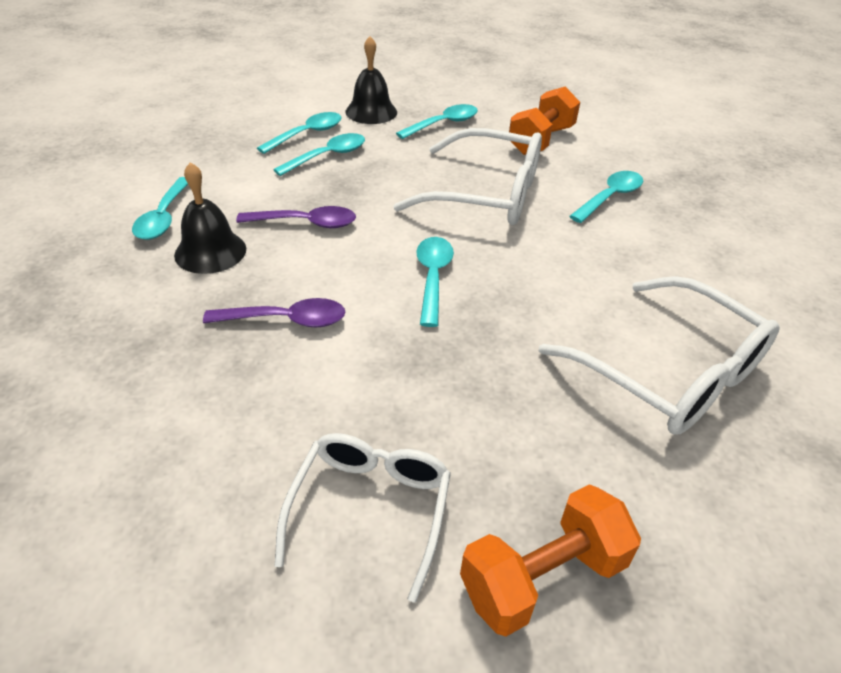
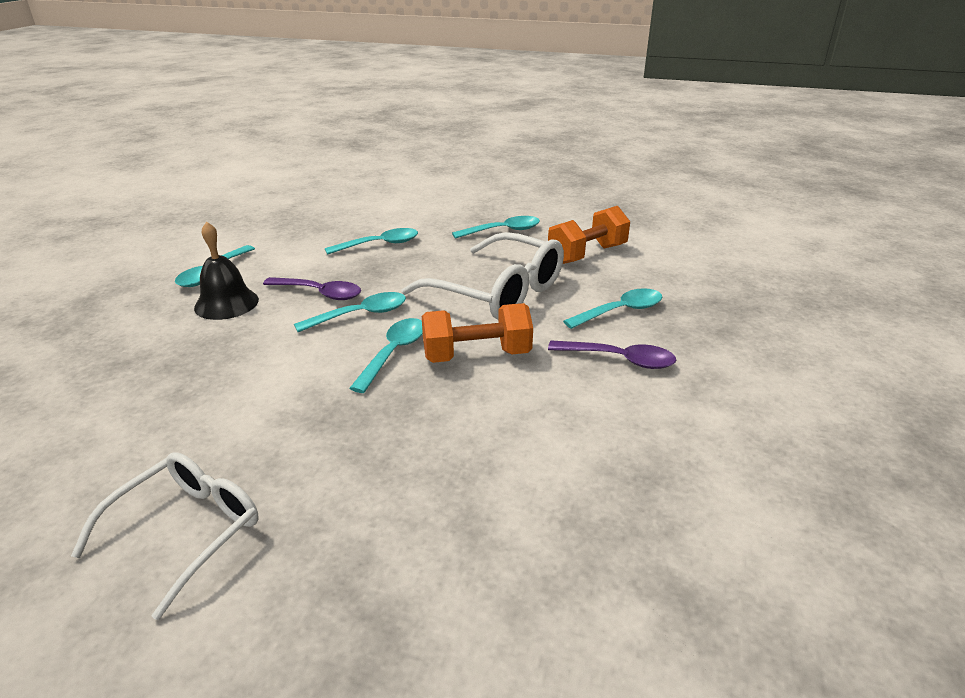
camera: 20 degrees right, 10 degrees down
(286, 320) = (242, 365): purple spoon -> purple spoon (619, 359)
(307, 134) = (376, 226): turquoise spoon -> turquoise spoon (360, 315)
(371, 112) = (445, 214): black bell -> none
(542, 577) = (288, 633): orange dumbbell -> orange dumbbell (476, 355)
(670, 373) = (562, 479): white glasses -> none

